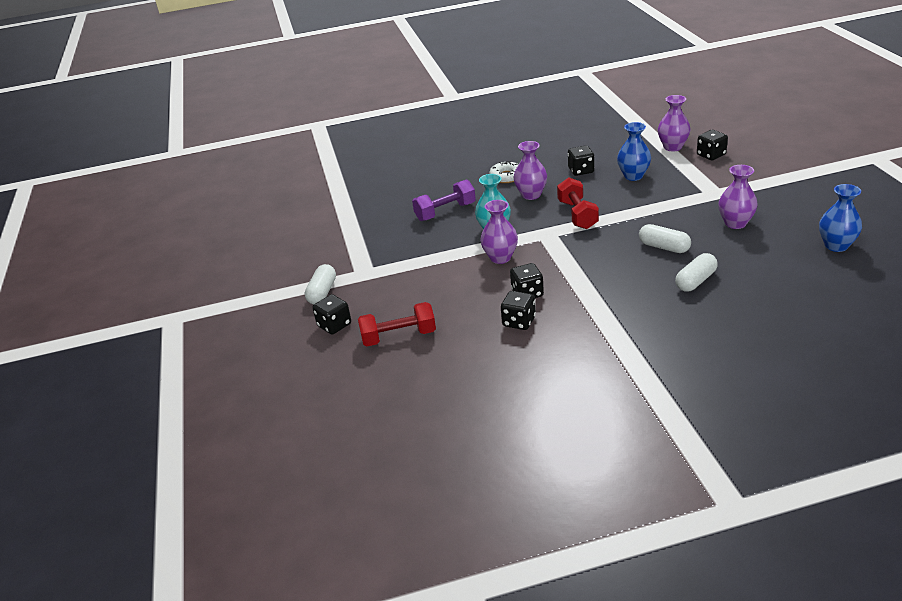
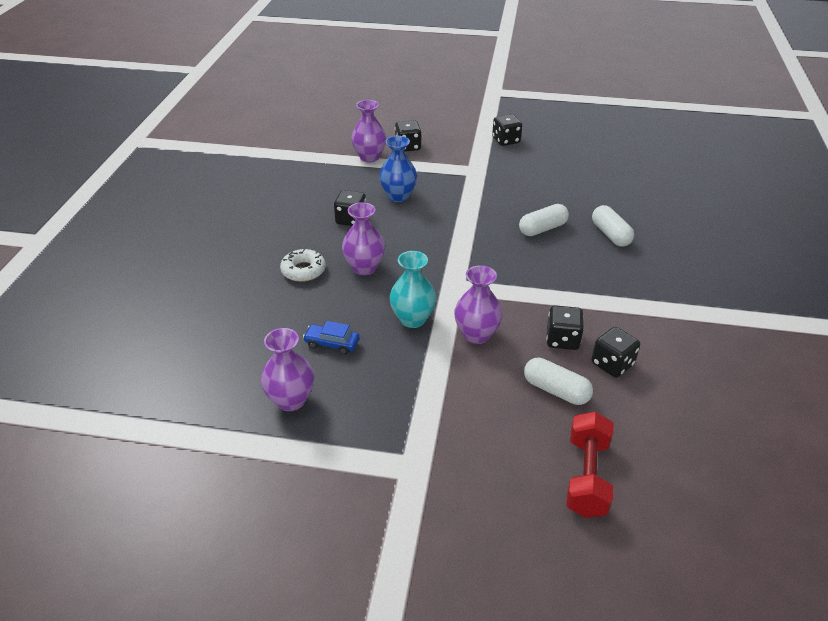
camera: 70 degrees left, 5 degrees up
(322, 292) = (427, 531): white capsule -> white capsule (556, 390)
(334, 325) = (521, 540): black dice -> black dice (506, 140)
(445, 212) = (332, 343): purple dumbbell -> blue car
(577, 215) = (437, 254): red dumbbell -> none
(735, 223) = (534, 181): purple vase -> purple vase (291, 400)
(836, 245) = (605, 156): blue vase -> none

